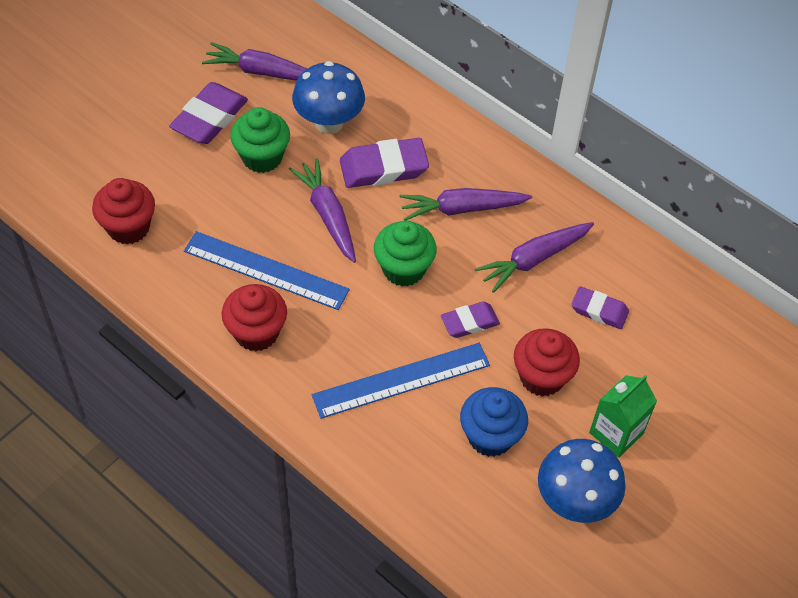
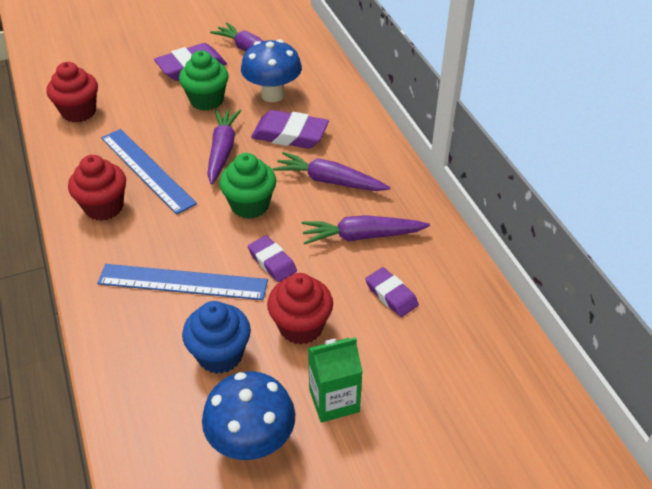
camera: 30 degrees right, 10 degrees down
(469, 322) = (272, 262): purple eraser -> purple eraser turned 45 degrees clockwise

